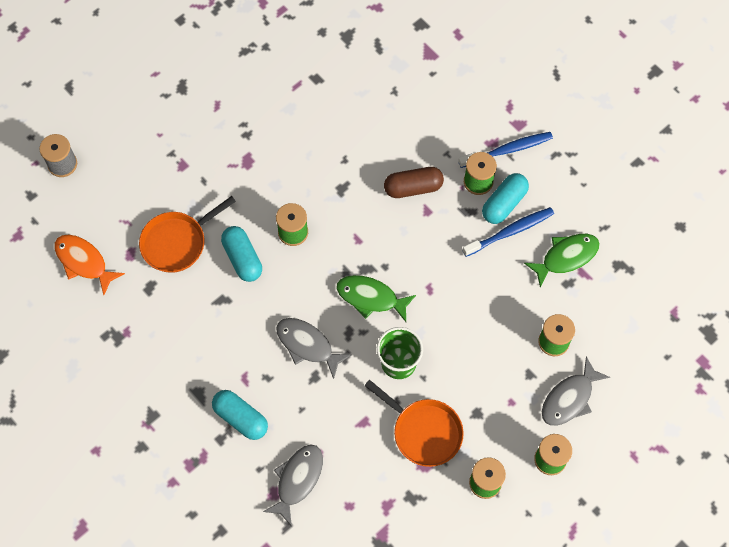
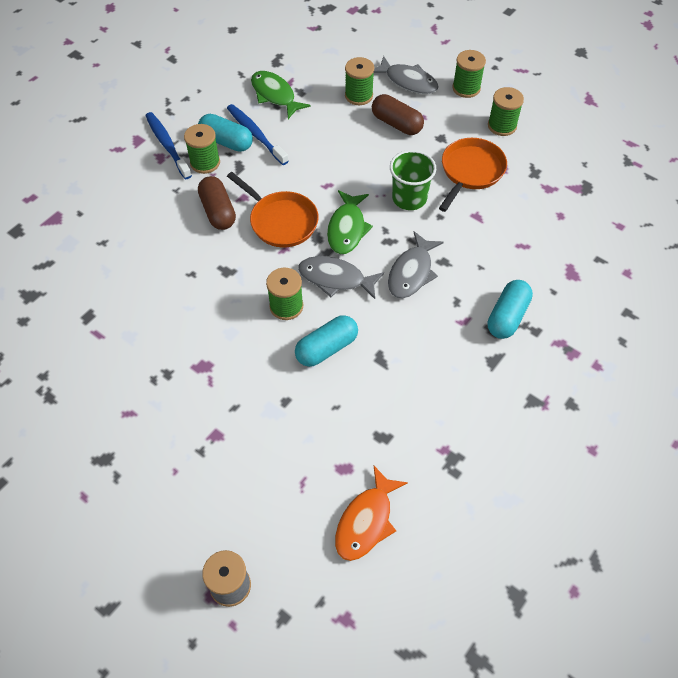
camera: 100 degrees left, 10 degrees down
(177, 242) = (319, 419): orange pan -> orange pan (281, 221)
(297, 480) = (552, 258): grey fish -> grey fish (336, 279)
(504, 372) = (396, 124): none -> brown capsule

